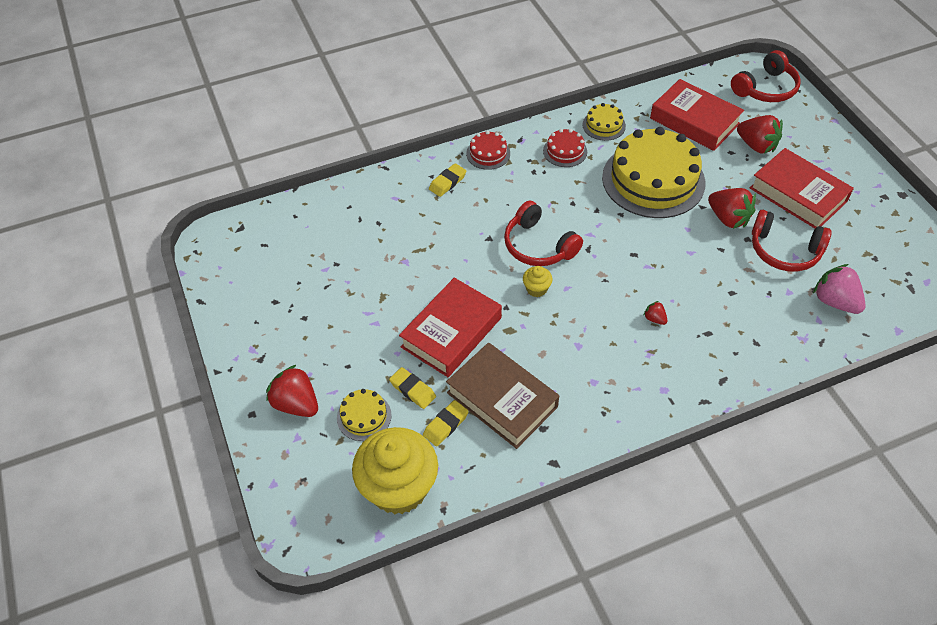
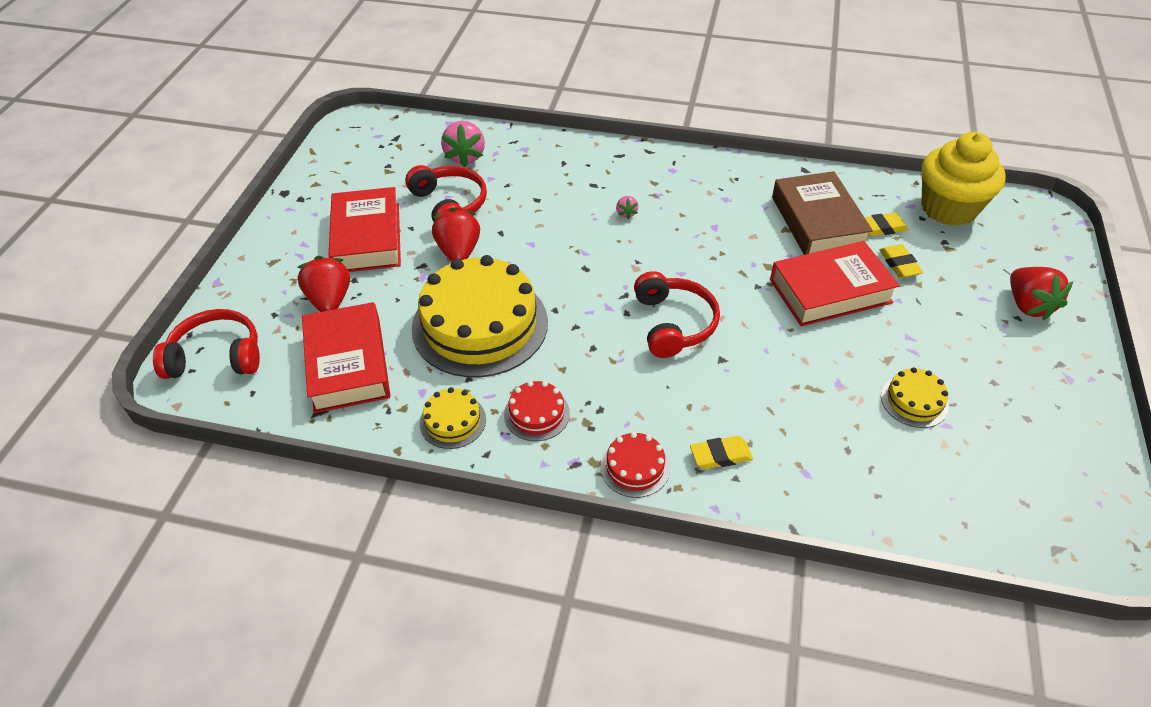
camera: 145 degrees left, 5 degrees down
(364, 416) = (959, 266): yellow cake -> yellow cake (914, 401)
(536, 289) = (712, 286): yellow cupcake -> none
(654, 319) = (626, 213): red strawberry -> pink strawberry

